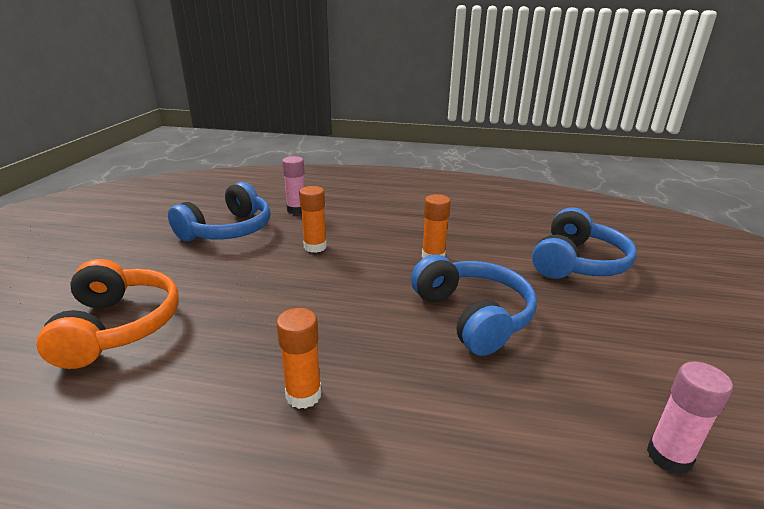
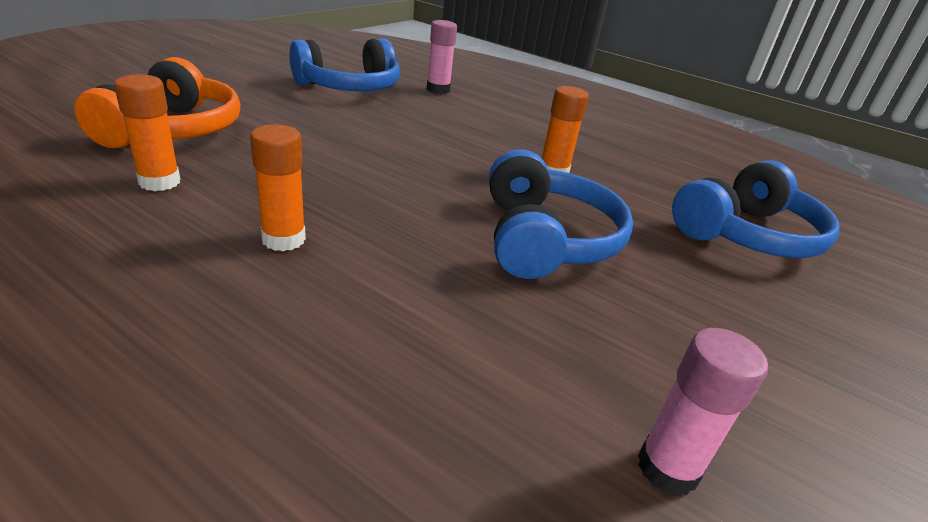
camera: 20 degrees right, 5 degrees up
(315, 247) = (425, 125): orange glue stick -> orange glue stick (159, 182)

